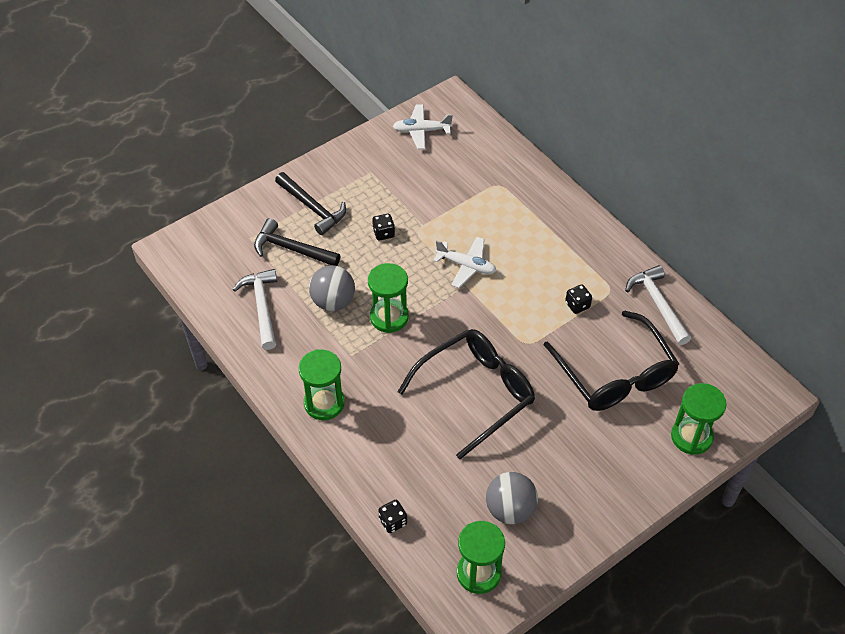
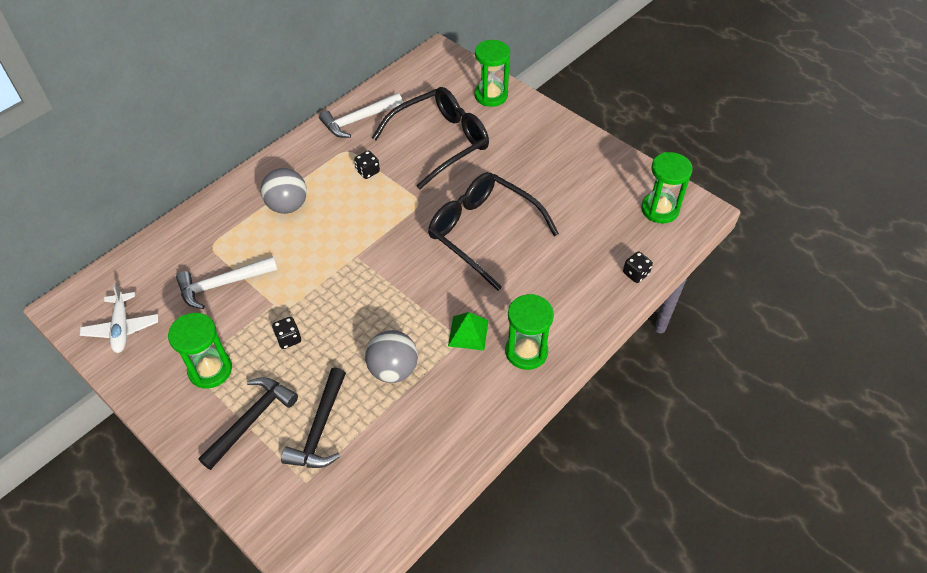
camera: 100 degrees left, 0 degrees up
(262, 307) = (412, 440): white hammer -> white hammer (222, 284)
(356, 361) = (468, 333): none -> green pyramid
(389, 317) = (406, 314): green hourglass -> green hourglass (210, 370)
(466, 266) = (329, 259): white plane -> none
(510, 509) = (594, 196): grey ball -> grey ball (287, 205)

